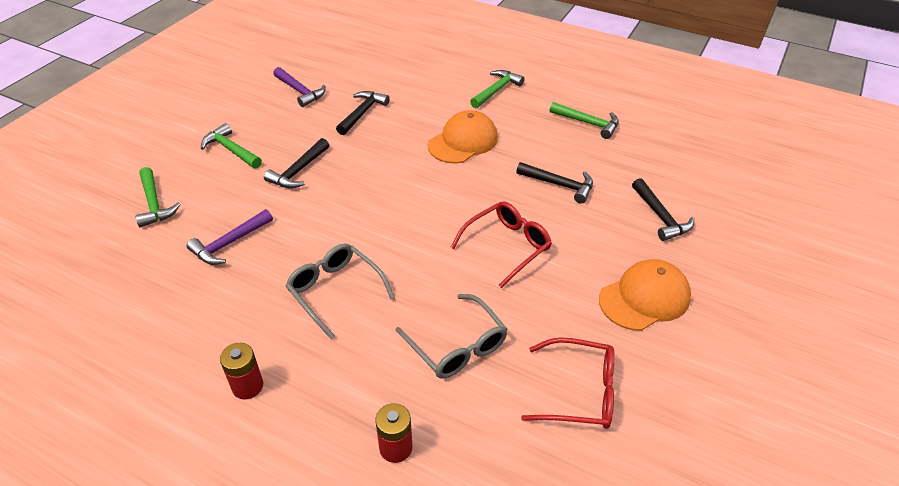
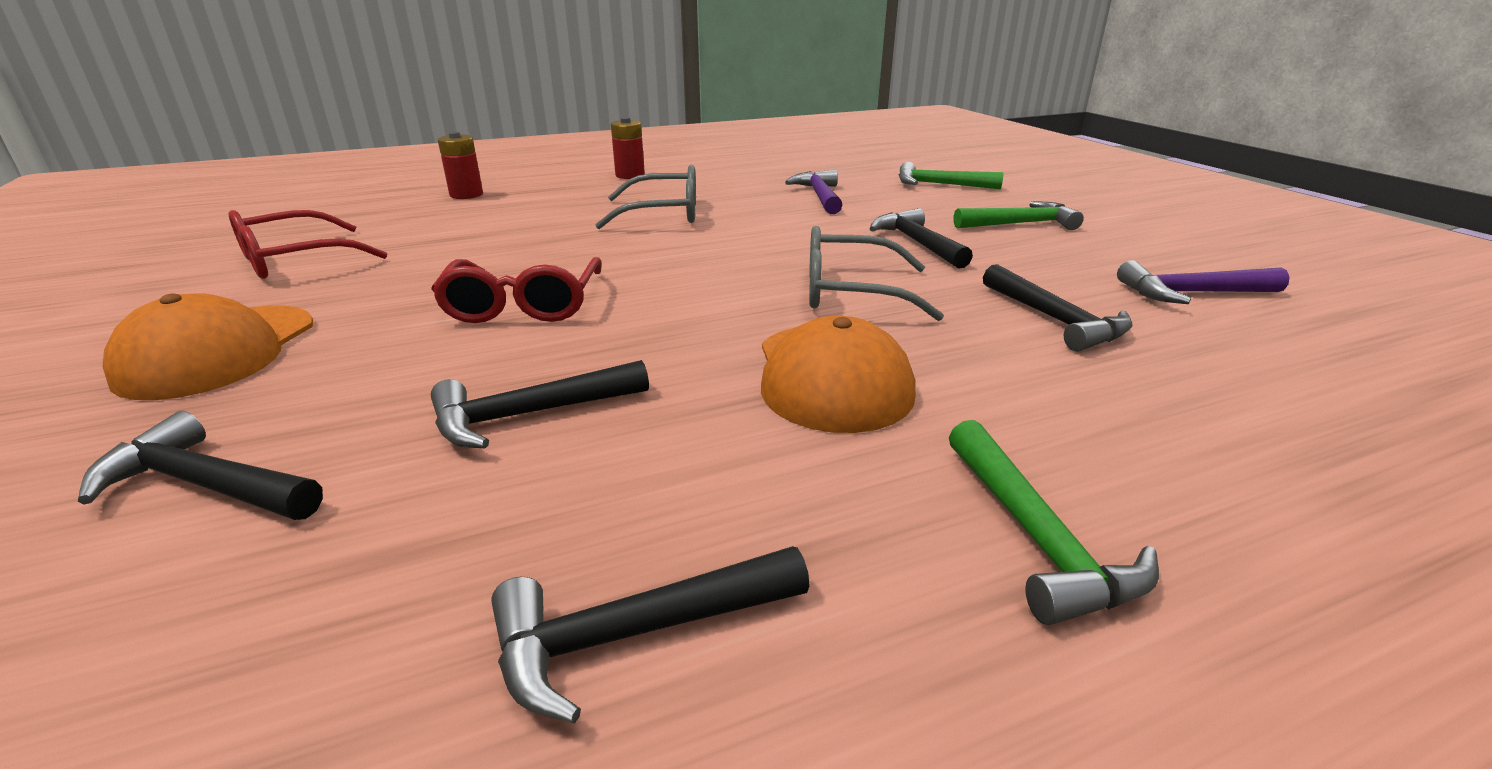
camera: 130 degrees right, 15 degrees down
(457, 346) = (480, 234): grey glasses -> grey glasses (851, 292)
(588, 123) = (636, 633): green hammer -> black hammer

